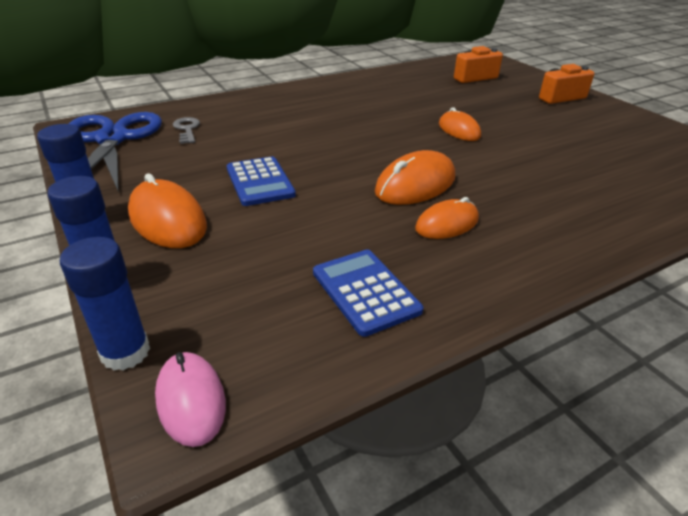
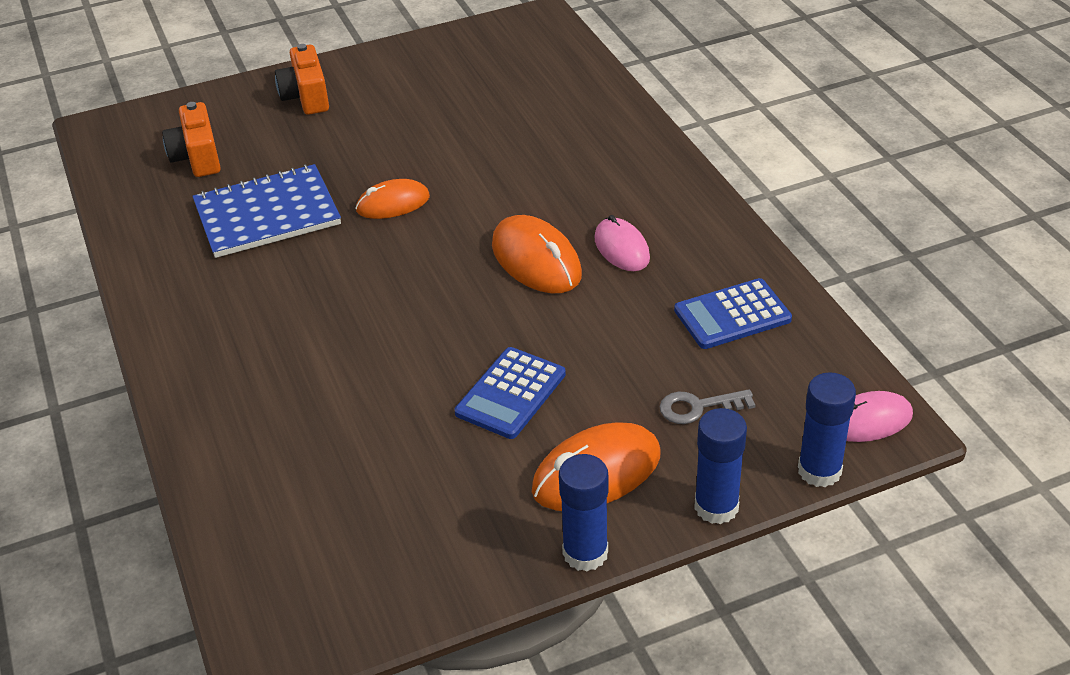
camera: 80 degrees left, 5 degrees up
(112, 139) = (336, 579): blue scissors -> none
(187, 129) = (319, 487): grey key -> grey key (698, 407)
(260, 182) = (510, 393): blue calculator -> blue calculator turned 135 degrees clockwise
(429, 97) = (267, 214): none -> blue notebook
(447, 224) = (621, 248): orange mouse -> pink mouse

